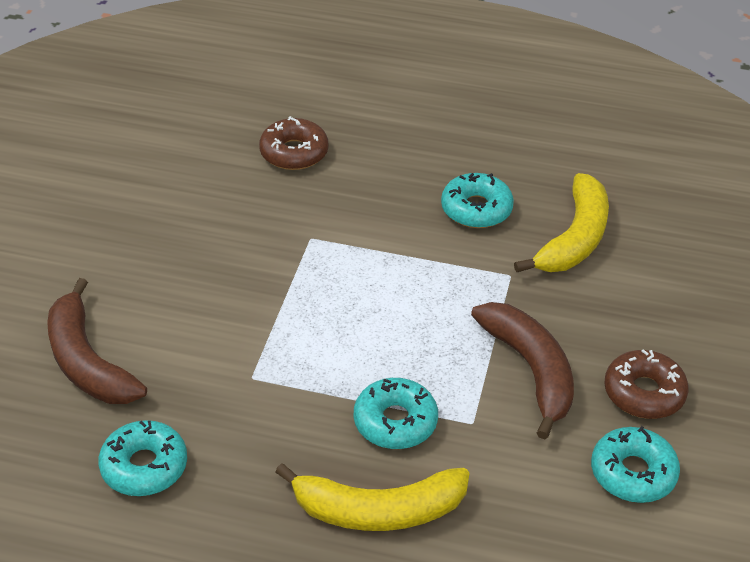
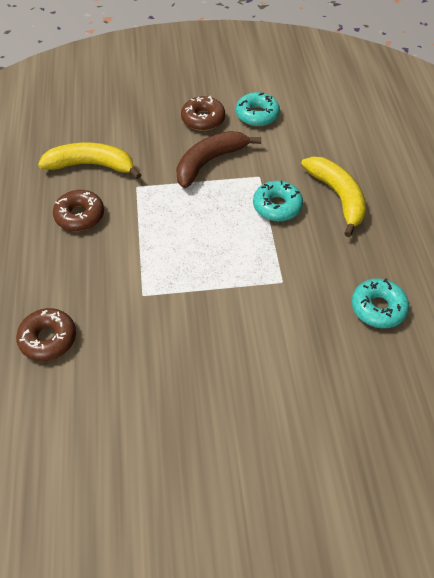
camera: 110 degrees left, 10 degrees up
(88, 362) = (320, 378): brown banana -> none
(476, 209) = (80, 216): turquoise donut -> brown donut

